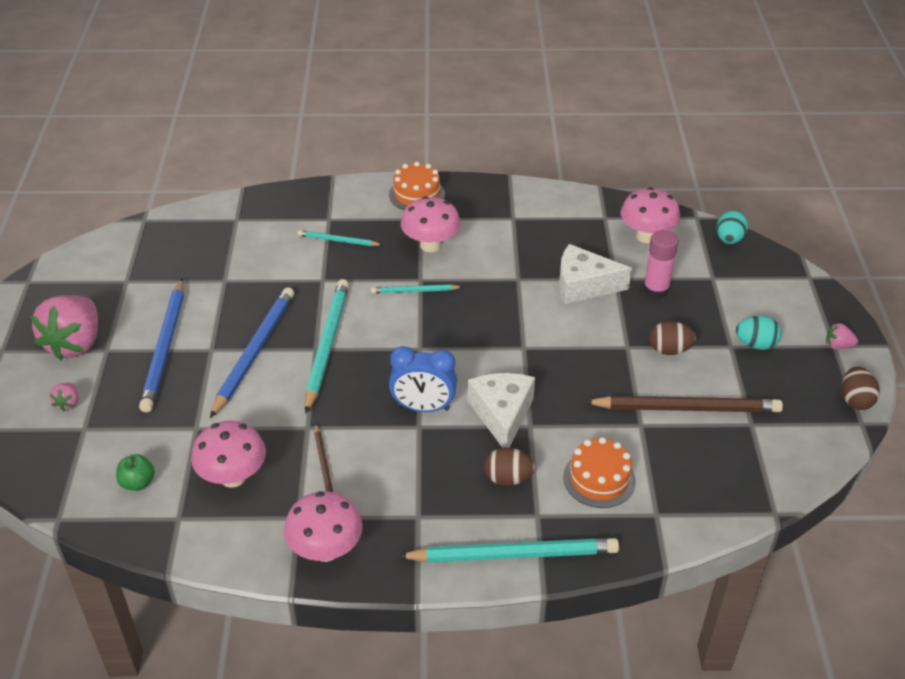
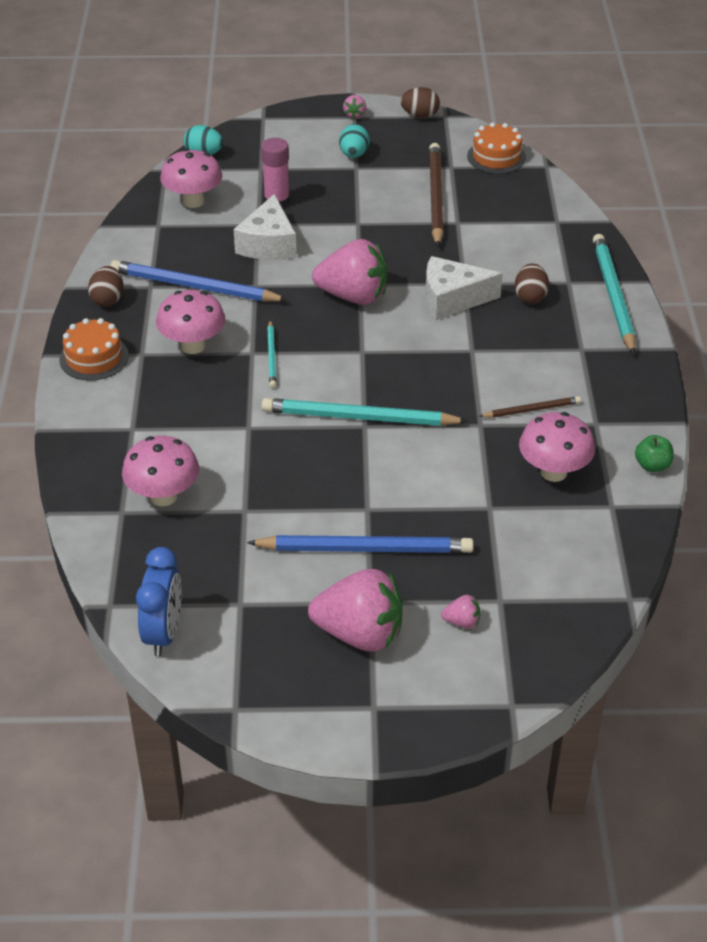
camera: 90 degrees left, 0 degrees up
(138, 483) = (572, 543): green apple -> green apple (652, 465)
(254, 352) = (371, 473): blue pencil -> blue pencil (194, 287)
(326, 550) = (630, 403): pink mushroom -> pink mushroom (163, 496)
(338, 241) = (177, 418): turquoise pencil -> none
(423, 407) = (446, 347): blue clock -> blue clock (163, 633)
(503, 343) = (353, 296): none -> pink strawberry
(599, 479) = (523, 247): orange cake -> orange cake (496, 157)
(669, 350) = (362, 200): brown egg -> brown egg (108, 299)

